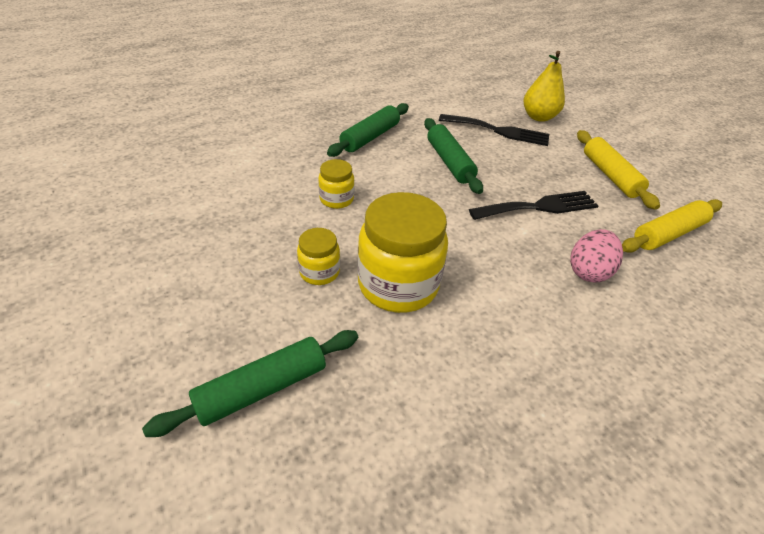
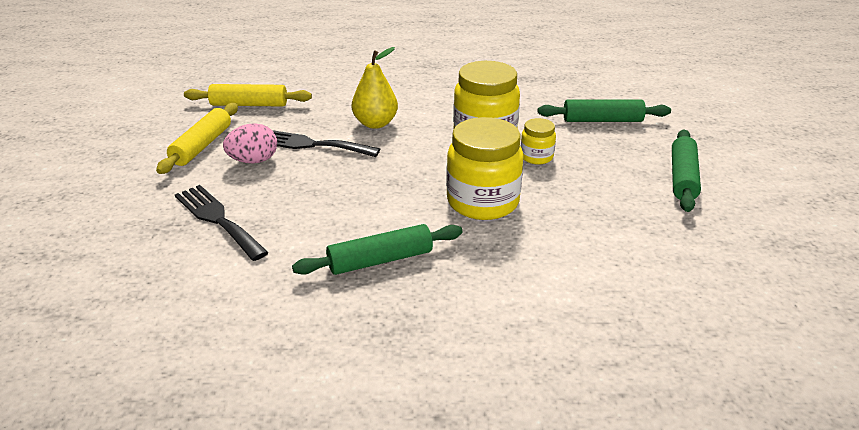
camera: 145 degrees left, 10 degrees down
(336, 199) = (482, 202): yellow jar -> yellow jar, size x1.98
(449, 162) = (329, 202): green rolling pin -> green rolling pin (682, 178)
(538, 117) = (137, 221): yellow pear -> yellow pear (375, 123)
(588, 271) = (345, 106): pink egg -> pink egg (253, 161)

